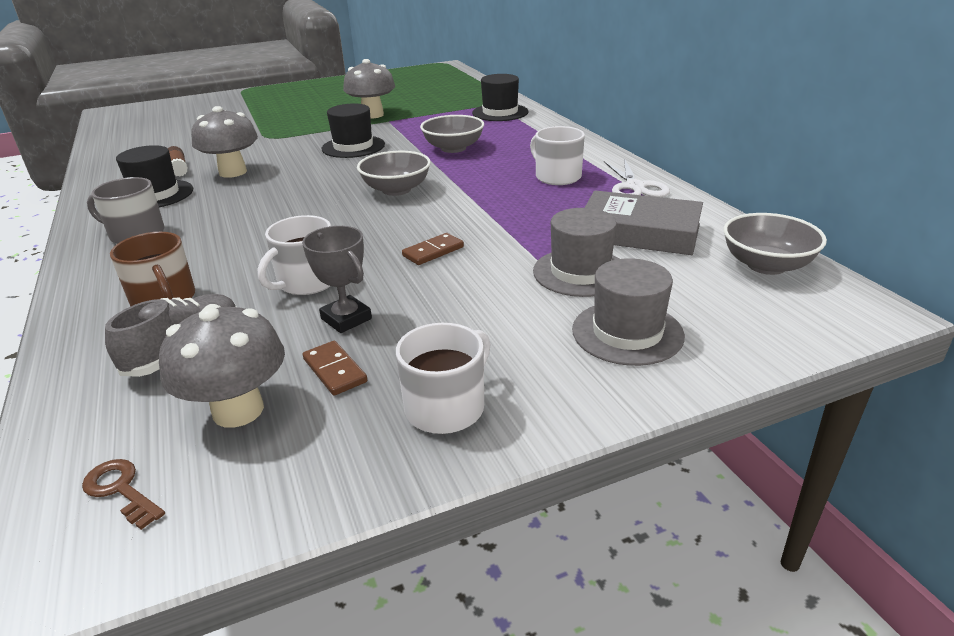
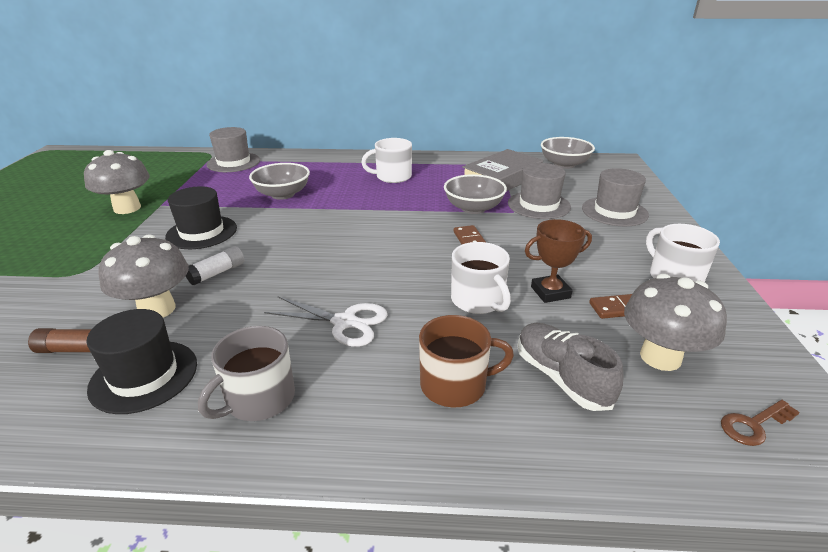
camera: 65 degrees left, 0 degrees up
(292, 172) = (217, 273): none -> white glue stick
(346, 319) = (550, 292): grey trophy -> brown trophy
(396, 190) = (338, 232): grey bowl -> grey bowl (473, 208)
(500, 112) = (233, 162): black hat -> grey hat
(635, 187) = (438, 162): white scissors -> white scissors (344, 322)

